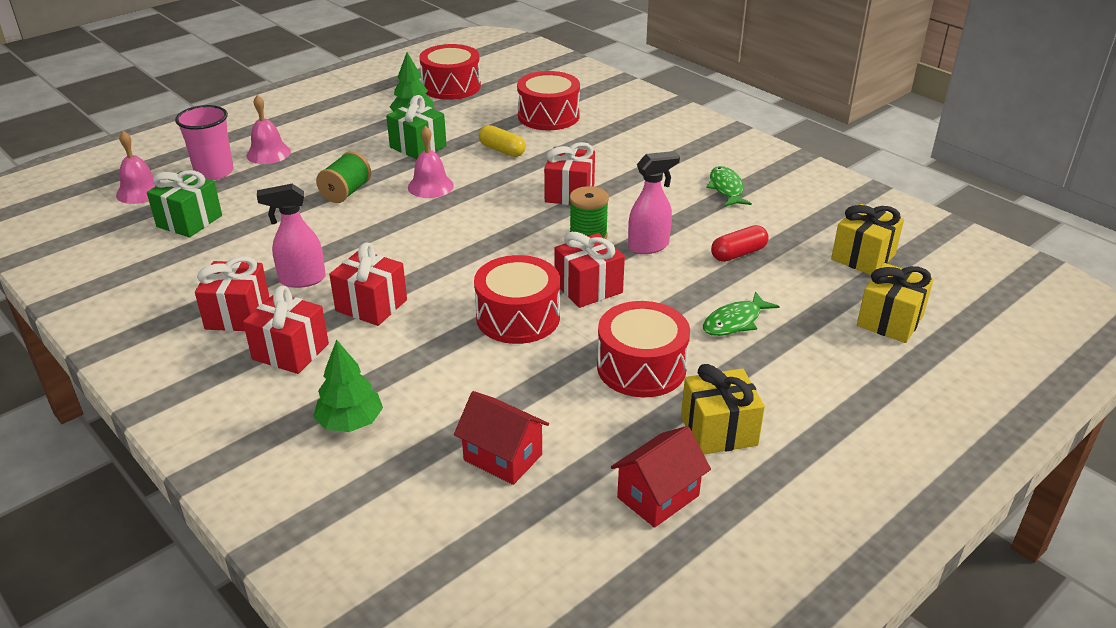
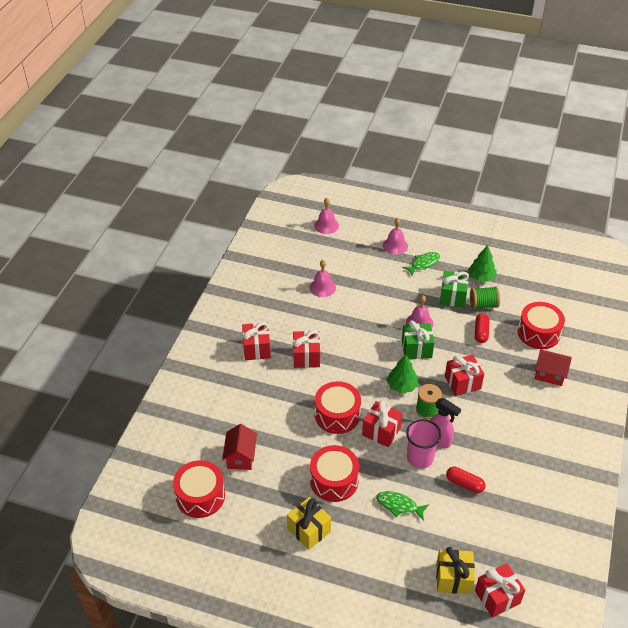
camera: 60 degrees right, 10 degrees up
(189, 221) = (318, 257): green gift -> green gift (416, 349)
(214, 172) = (362, 238): pink cup -> pink cup (420, 458)
(238, 314) = (267, 316): red gift -> red gift (497, 597)
(255, 239) = (322, 287): none -> pink bell
(301, 280) = (306, 322): pink spray bottle -> none
(346, 192) = (386, 295): green spool -> green spool (483, 305)
(350, 422) = (228, 394): green tree -> green tree (402, 386)
(451, 86) = (531, 273): red drum -> red drum (200, 496)
(502, 150) = (481, 332): yellow capsule -> red capsule
(658, 496) = (251, 523): red house -> red house (549, 374)
(726, 188) = (530, 452): green fish -> green fish (423, 264)
(863, 257) = (510, 546): yellow gift -> none

